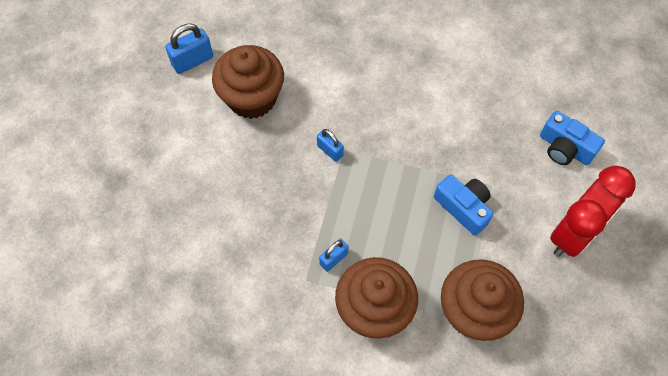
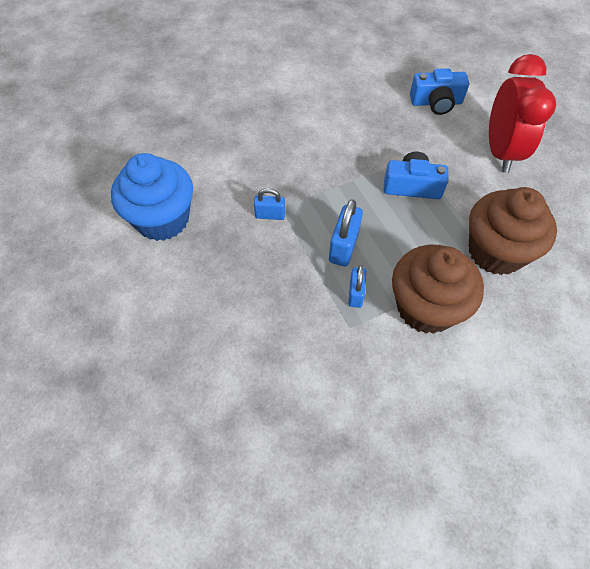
camera: 40 degrees left, 5 degrees down
(192, 61) = (76, 225): blue padlock -> blue padlock (343, 247)
(252, 98) = (162, 219): brown cupcake -> blue cupcake

